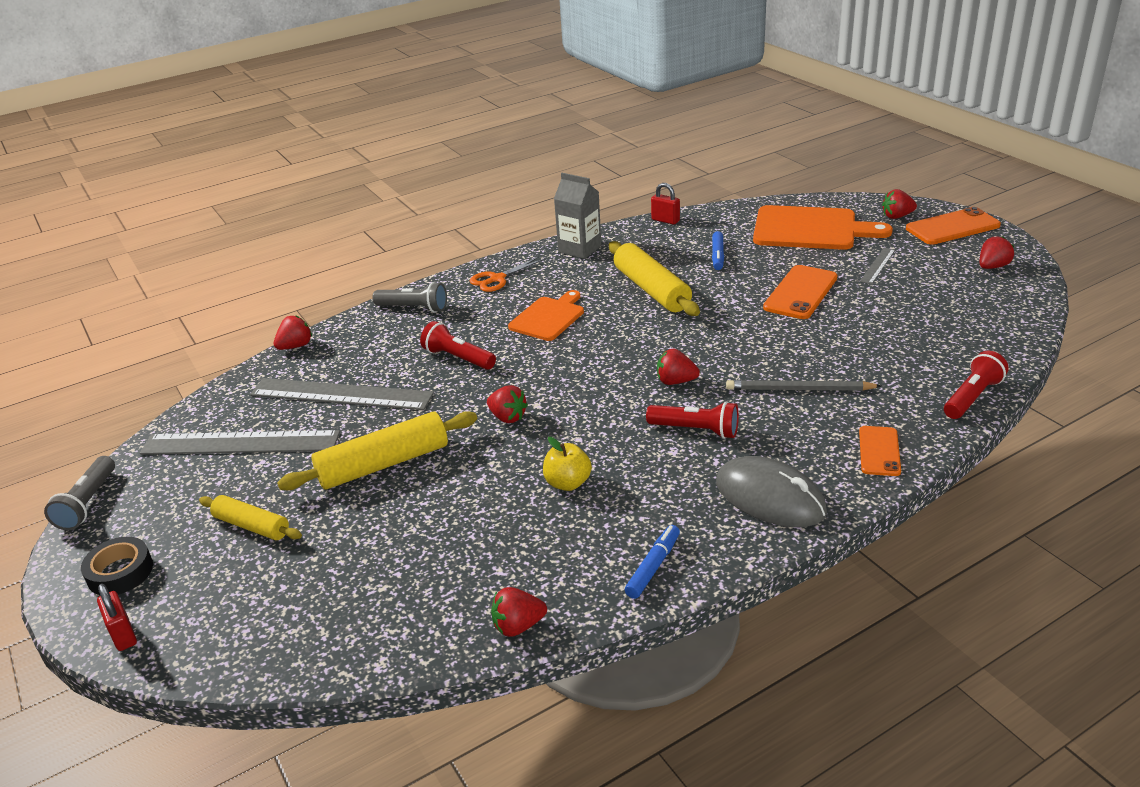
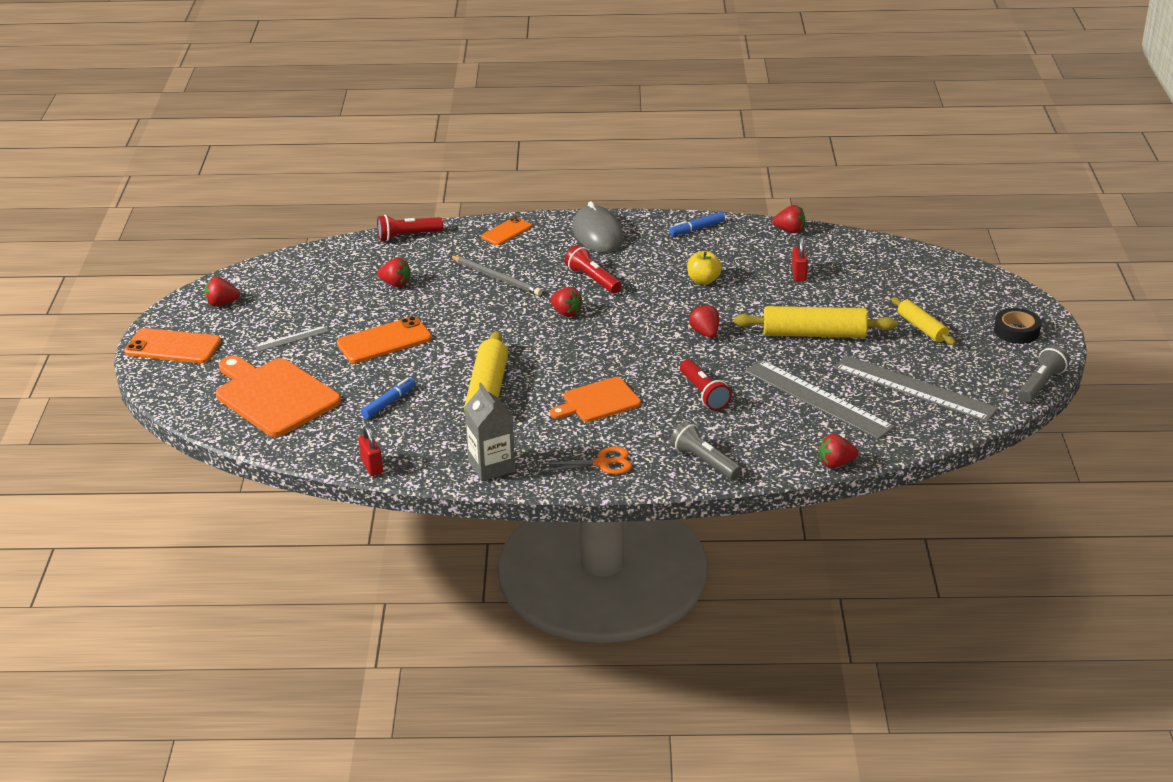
camera: 150 degrees left, 0 degrees up
(123, 635) = (1015, 298): red padlock -> red padlock (799, 274)
(897, 216) = (188, 376): red strawberry -> red strawberry (395, 284)

